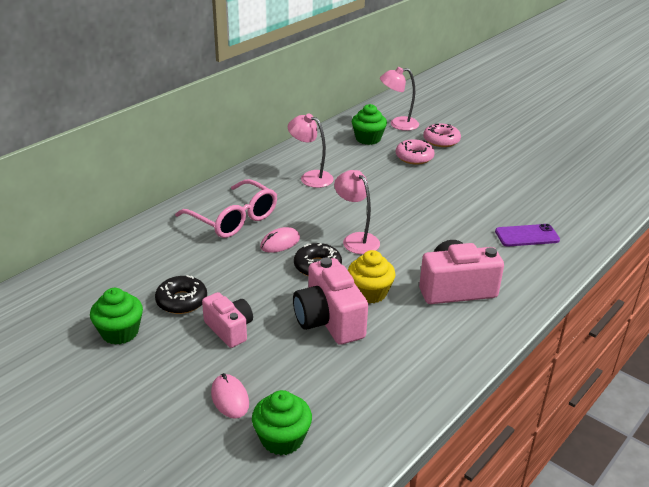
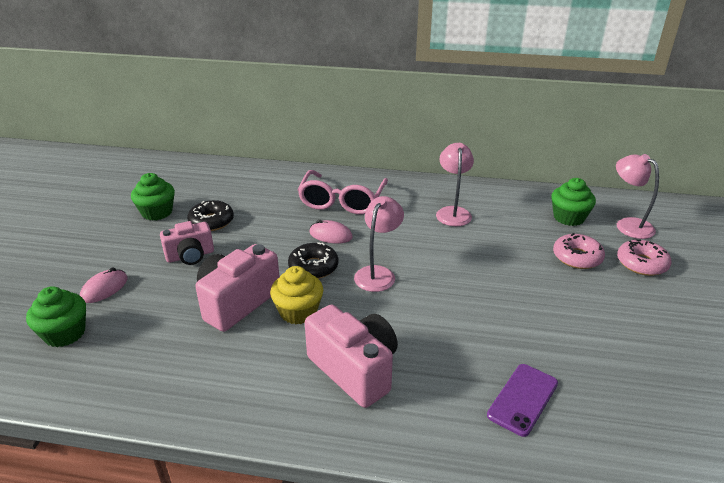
camera: 60 degrees right, 0 degrees up
(229, 329) = (190, 256): pink camera -> pink camera turned 45 degrees clockwise
(527, 236) = (522, 399): purple phone -> purple phone turned 75 degrees clockwise

